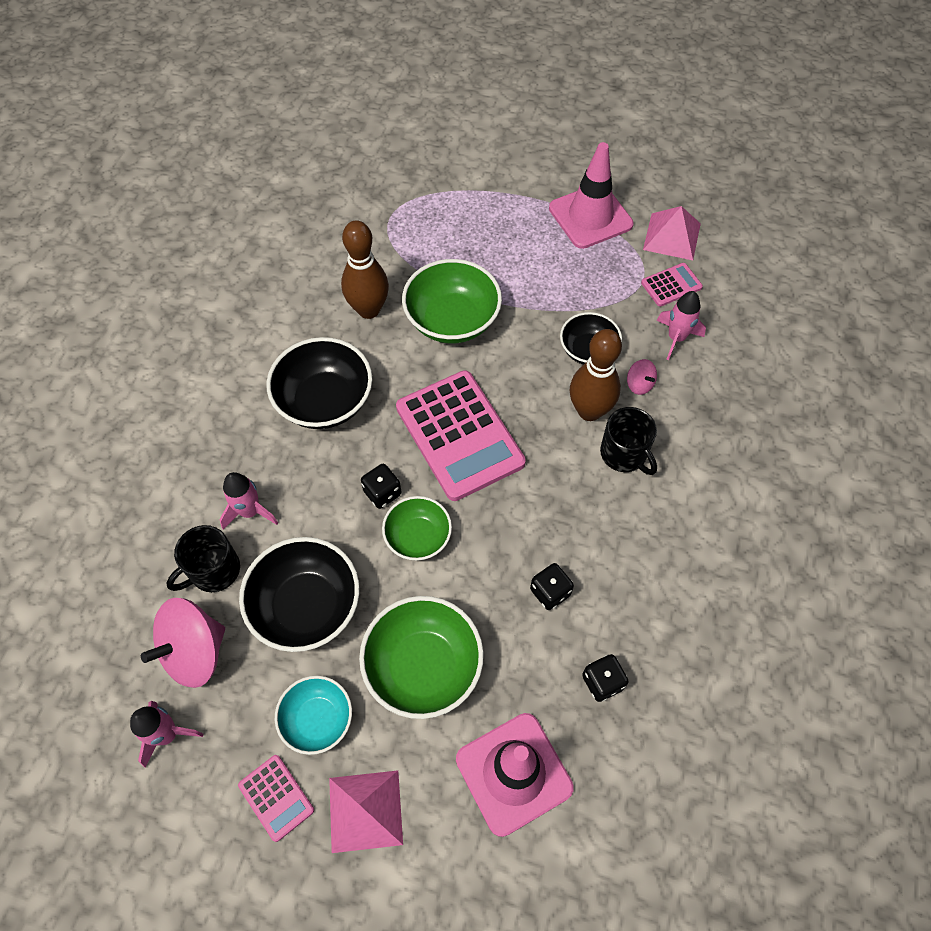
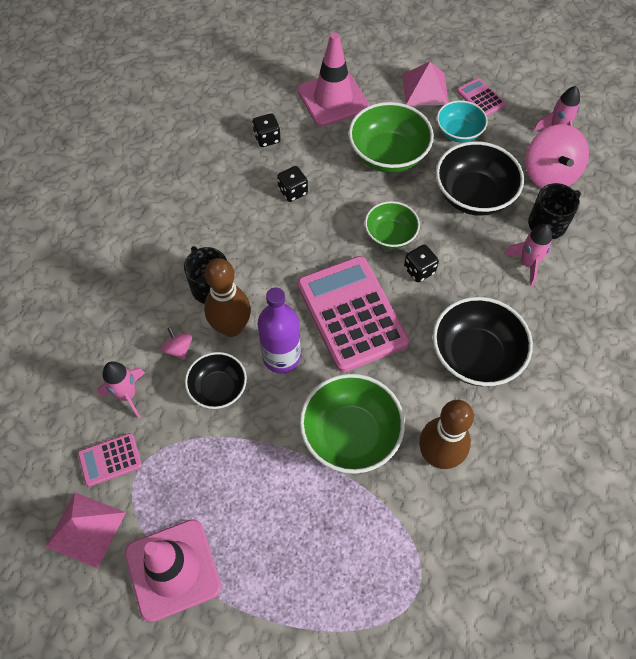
camera: 175 degrees left, 0 degrees up
(195, 652) = (549, 174): pink spinning top -> pink spinning top turned 120 degrees clockwise
(529, 384) = (281, 357): none -> purple bottle

